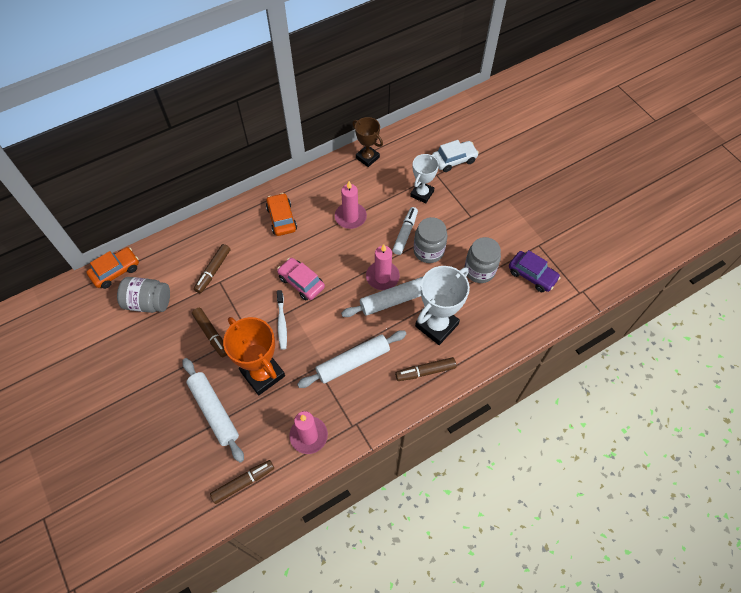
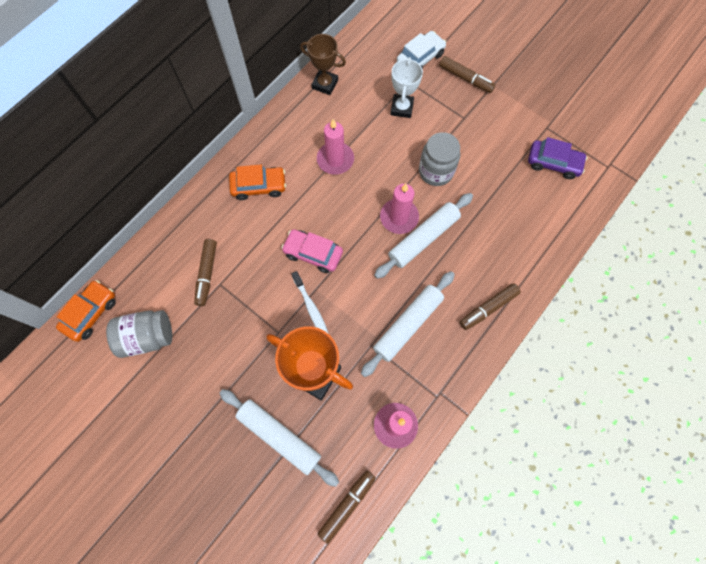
camera: 20 degrees left, 10 degrees up
(211, 334) = (237, 349): brown marker -> brown marker (465, 78)
(281, 219) = (259, 186): orange car -> orange car turned 120 degrees clockwise
(405, 233) = (402, 159): white marker -> none
(436, 325) = (478, 252): white trophy -> none
(479, 270) = (498, 176): grey jar -> none

